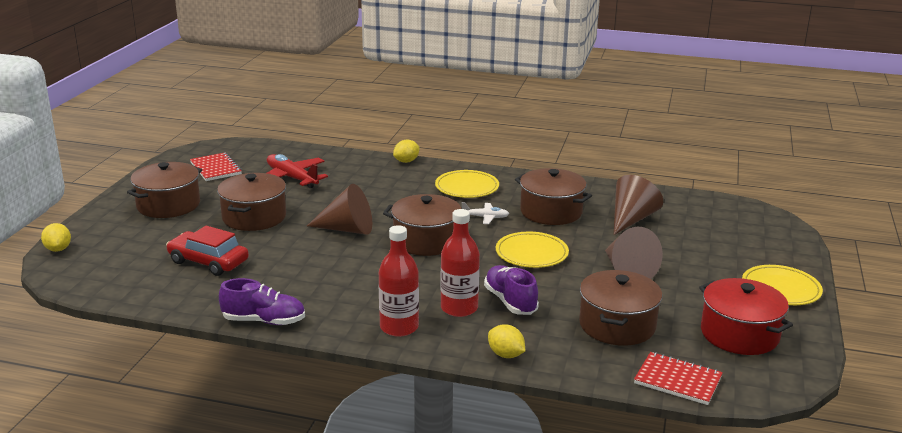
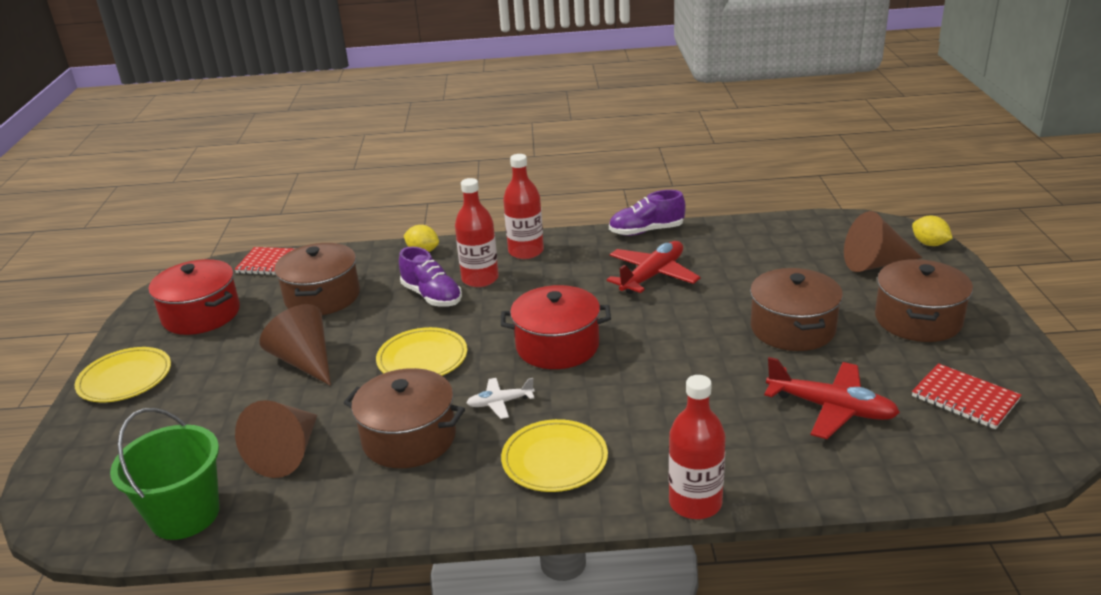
camera: 165 degrees right, 5 degrees up
(208, 261) = (765, 266): red car -> none
(306, 275) = (652, 275): none -> red plane
(347, 229) = (664, 339): brown cone -> brown cone (875, 264)
(406, 161) = (695, 503): yellow lemon -> red bottle
(426, 241) = (557, 346): brown pot -> red pot
(688, 204) = (185, 515): none -> green bucket

